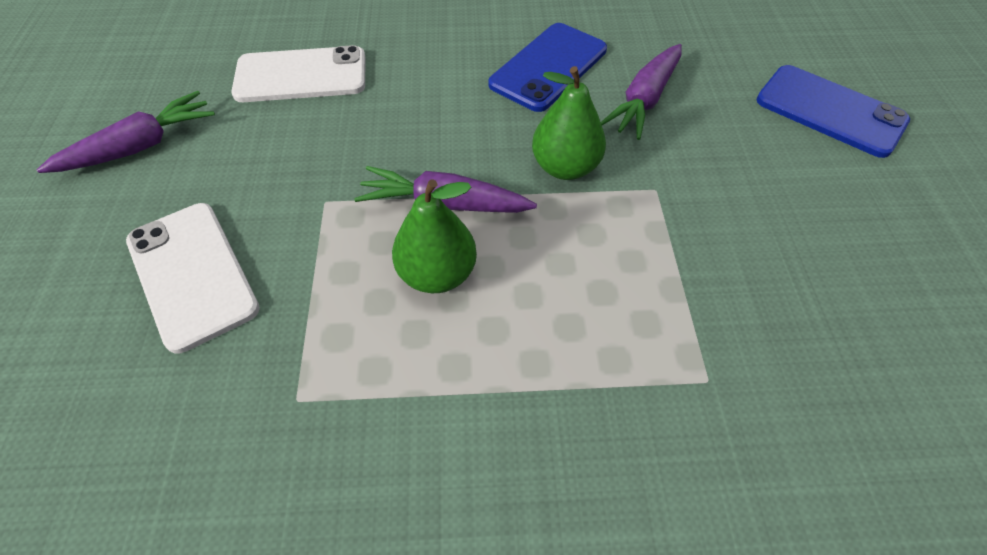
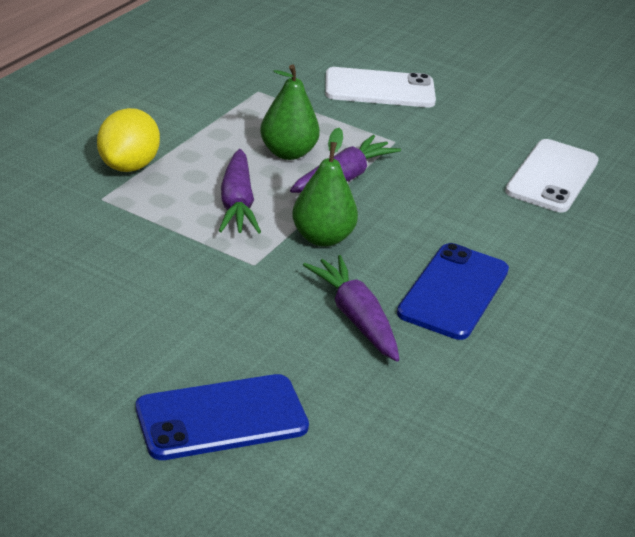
camera: 120 degrees right, 20 degrees down
(140, 147) = (519, 102): purple carrot -> purple carrot (237, 204)
(548, 67) = (453, 292): blue phone -> blue phone turned 45 degrees clockwise
(621, 407) = (128, 166): none -> yellow lemon

